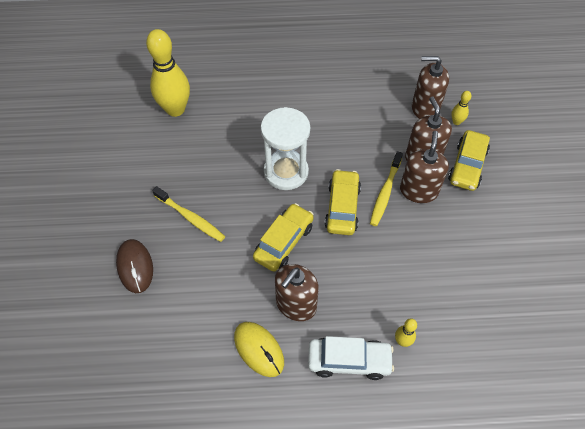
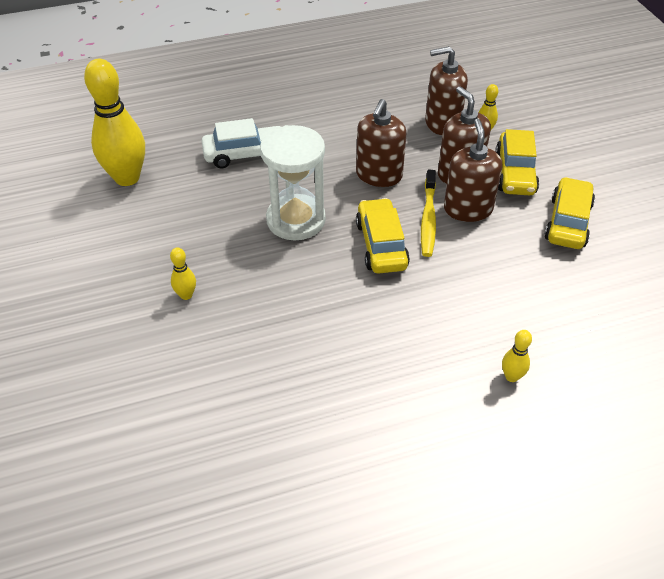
camera: 15 degrees left, 10 degrees down
(135, 267) = (126, 368): brown mouse -> none
(190, 218) = (186, 295): yellow toothbrush -> yellow bowling pin
(259, 349) = (330, 429): yellow mouse -> none
(284, 242) = (320, 297): yellow car -> yellow car (568, 222)
(296, 304) = (361, 365): brown soap dispenser -> brown soap dispenser (379, 175)
(349, 361) = (453, 415): white car -> white car (245, 154)

